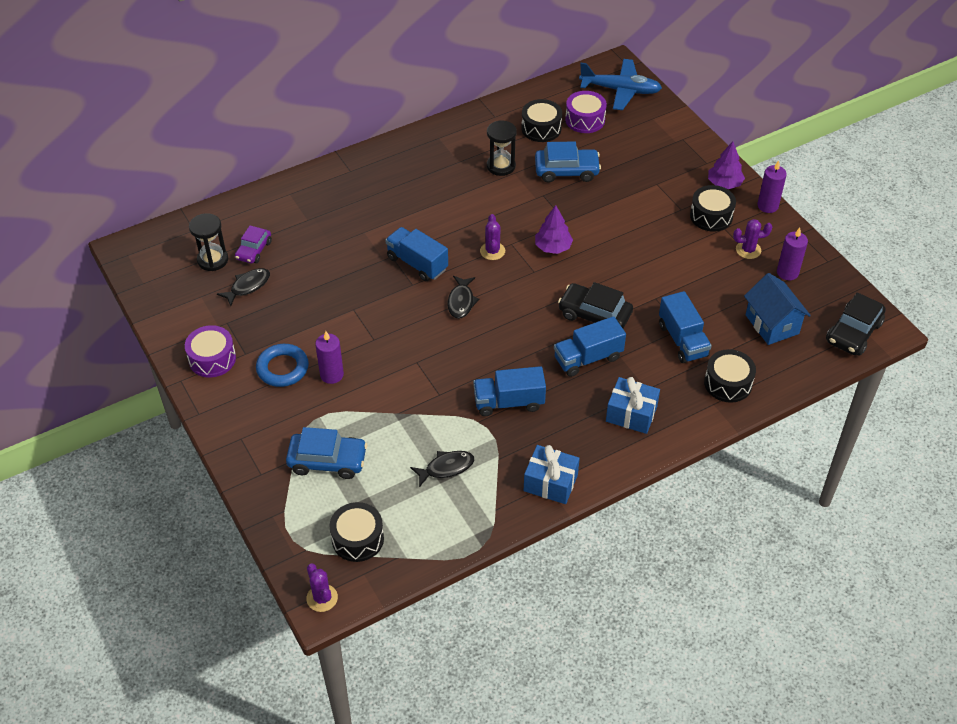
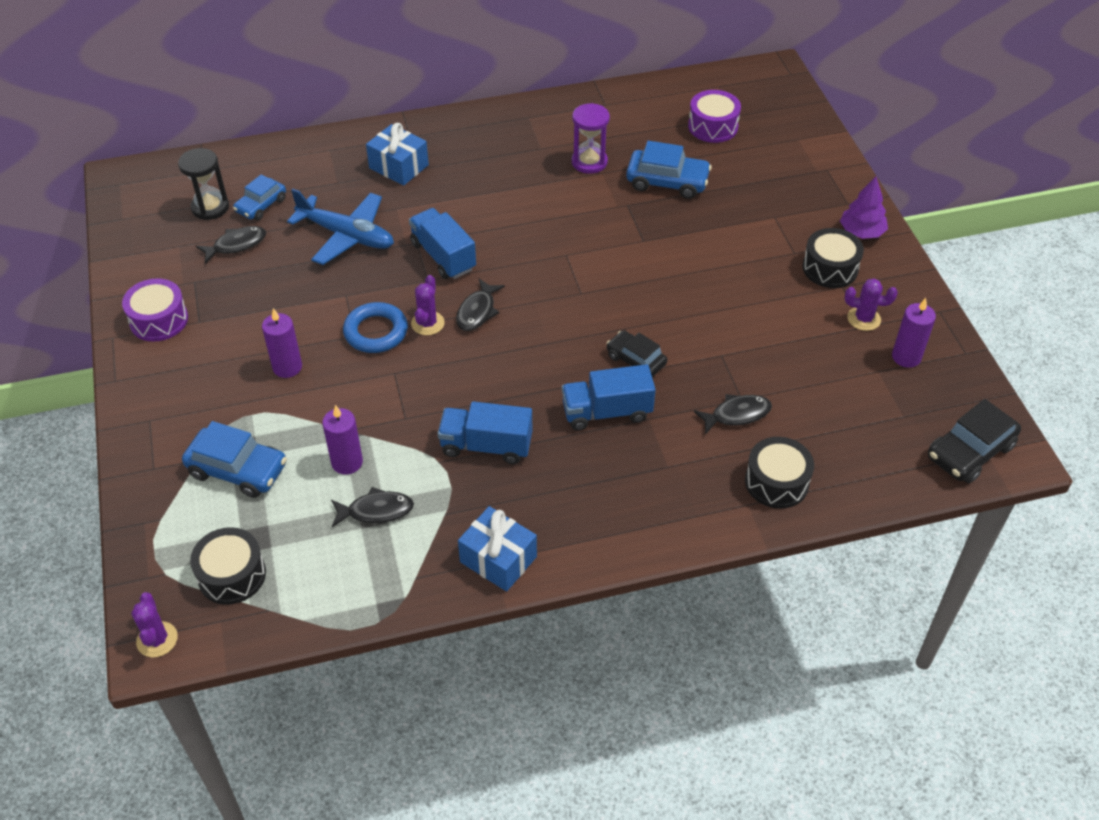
camera: 15 degrees right, 0 degrees up
(254, 250) = (261, 205): purple car -> blue car
(282, 368) = (234, 347): blue ring -> blue ring (376, 332)
(492, 251) = (539, 259): purple cactus -> purple cactus (427, 323)
(501, 166) = (589, 162): black hourglass -> purple hourglass
(541, 128) = (655, 127): black drum -> none
(553, 247) = (615, 268): purple tree -> none
(594, 315) = (636, 360): black car -> black car, size x0.66
(620, 90) = (770, 100): blue plane -> blue plane (347, 236)
(631, 414) = (635, 494): blue gift -> blue gift (399, 166)
(682, 340) = (737, 414): blue truck -> black fish
(767, 206) = (908, 269): purple candle -> purple candle (347, 462)
(772, 324) = (862, 418): blue house -> none

